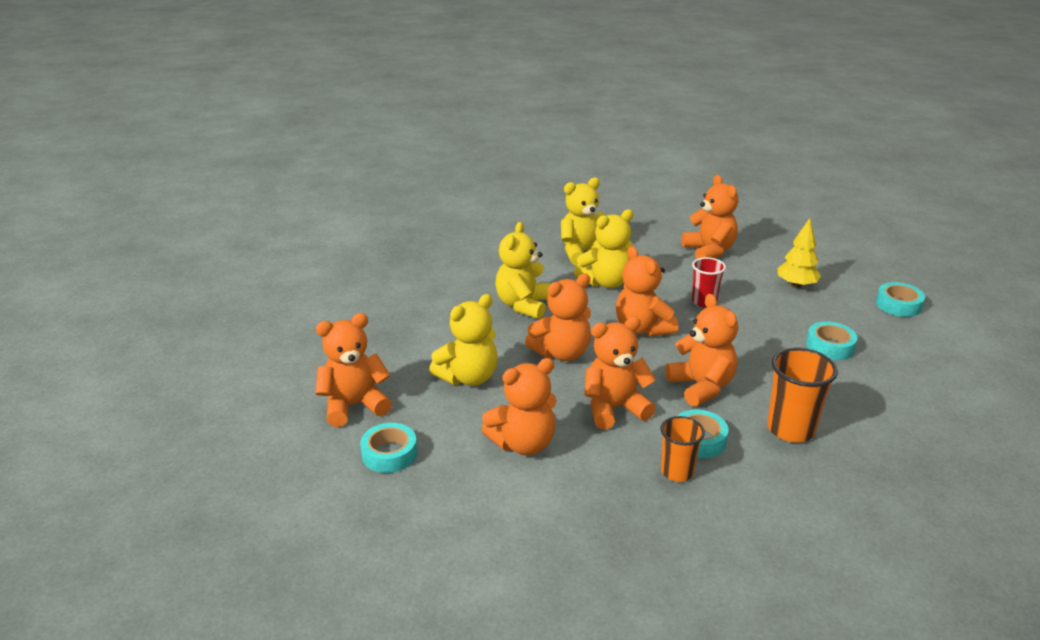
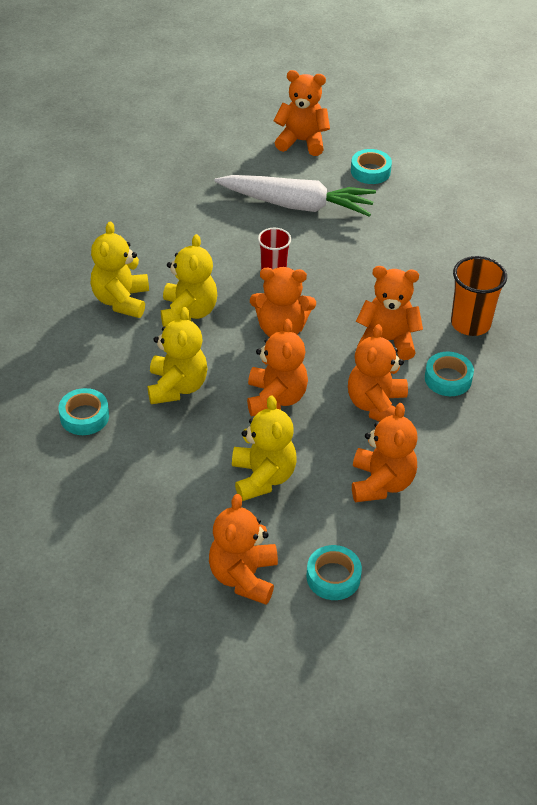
camera: 60 degrees left, 15 degrees up
(523, 305) = (177, 387): yellow teddy bear -> yellow teddy bear turned 135 degrees counterclockwise
(677, 472) = (474, 411): orange cup -> none
(709, 251) = (198, 220): orange teddy bear -> orange teddy bear (302, 141)
(796, 285) = (297, 205): yellow tree -> white carrot
(830, 346) = (392, 241): turquoise tape -> turquoise tape (84, 416)

